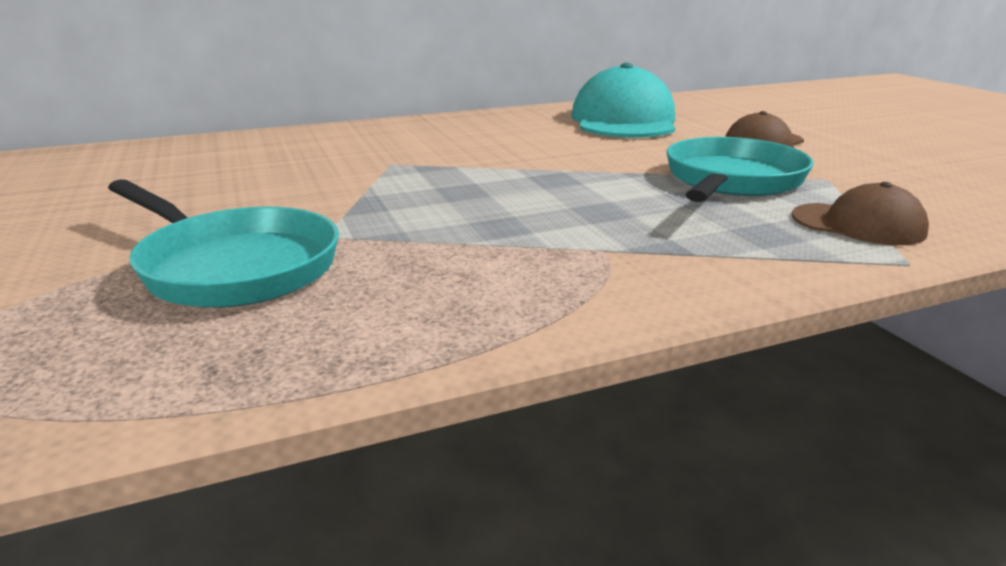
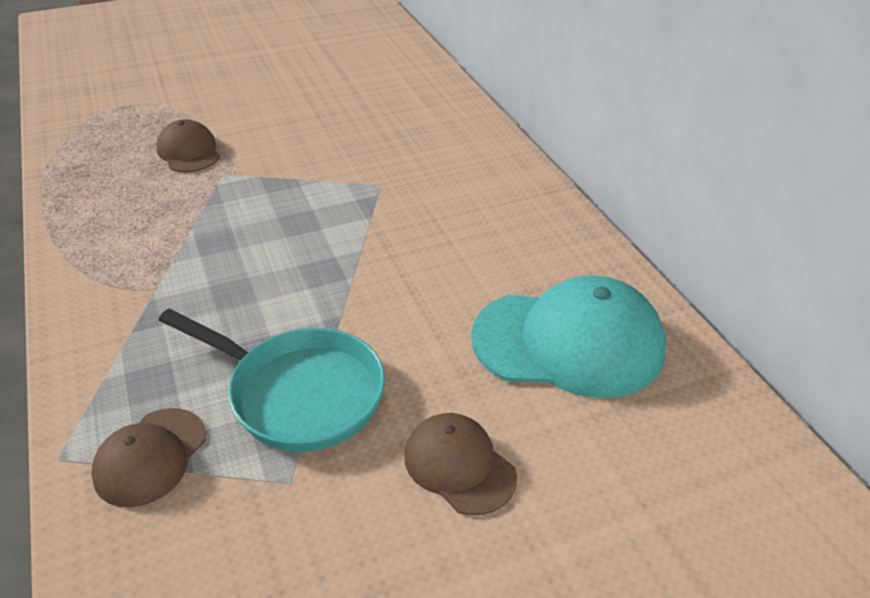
camera: 90 degrees right, 15 degrees up
(233, 266) = (189, 152): turquoise pan -> brown cap

